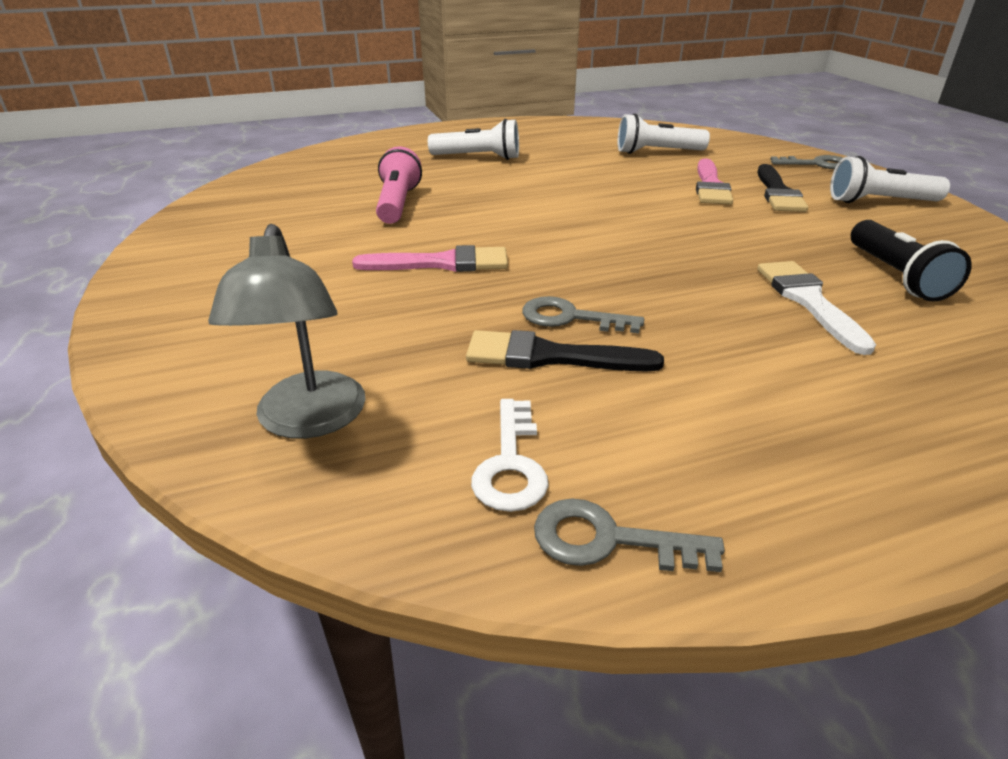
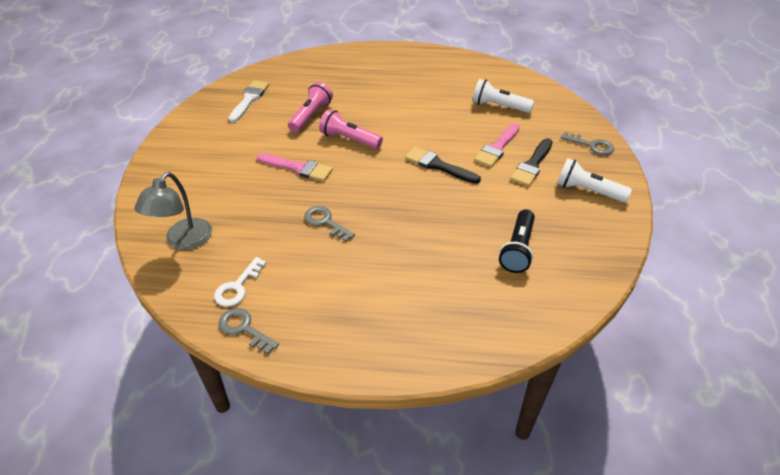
camera: 25 degrees right, 10 degrees up
(478, 157) = (386, 85): white flashlight -> none
(490, 216) = (349, 139): none -> pink flashlight
(550, 356) = (297, 241): black brush -> black brush (438, 166)
(809, 301) = (449, 250): white brush -> white brush (249, 99)

